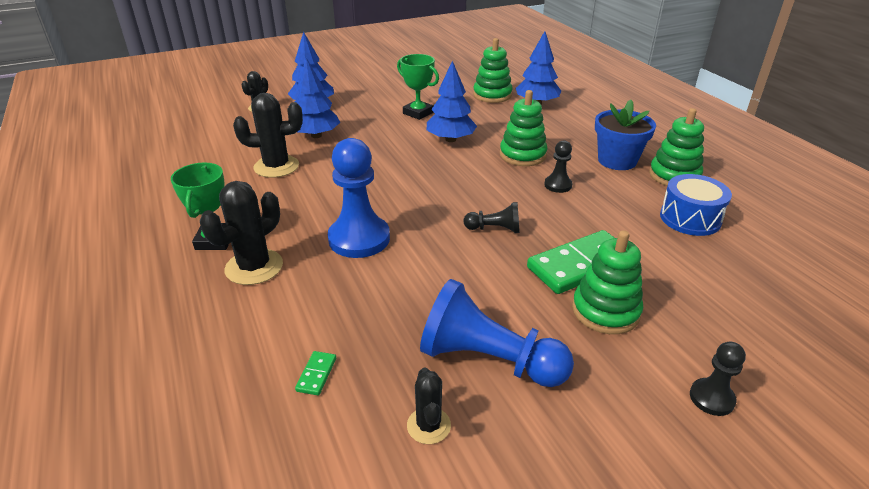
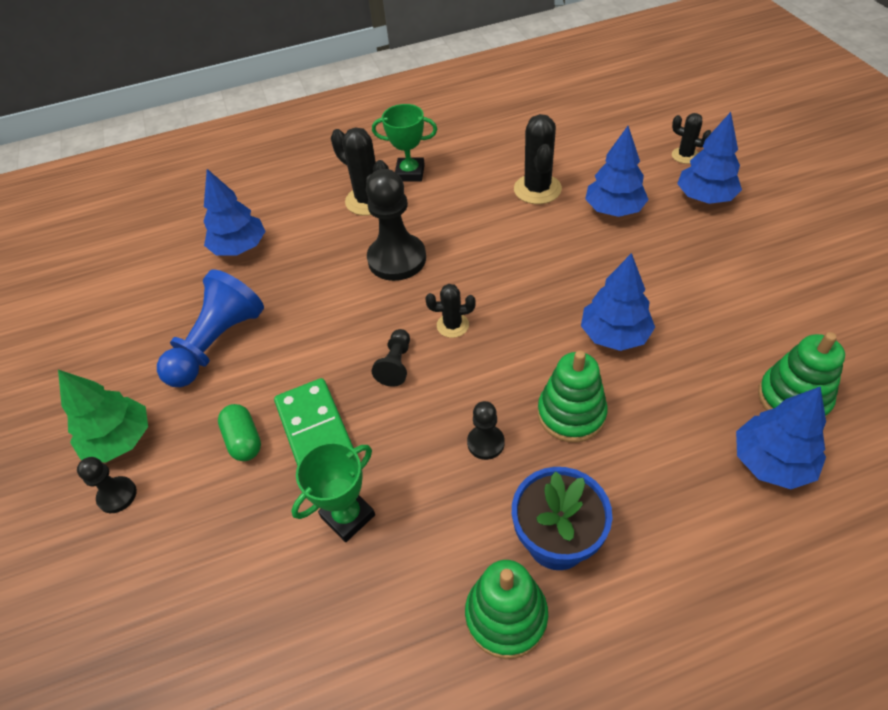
camera: 100 degrees right, 15 degrees up
(316, 374) = (239, 248): green domino -> blue tree
(359, 239) = (397, 259): blue pawn -> black pawn
(418, 113) = (698, 301): green trophy -> green trophy (348, 516)
(428, 425) = (173, 306): black cactus -> black cactus (452, 325)
(605, 311) = (244, 440): green stacking toy -> green capsule
(648, 419) = (119, 440): none -> green tree
(690, 218) = (385, 592): blue drum -> none

